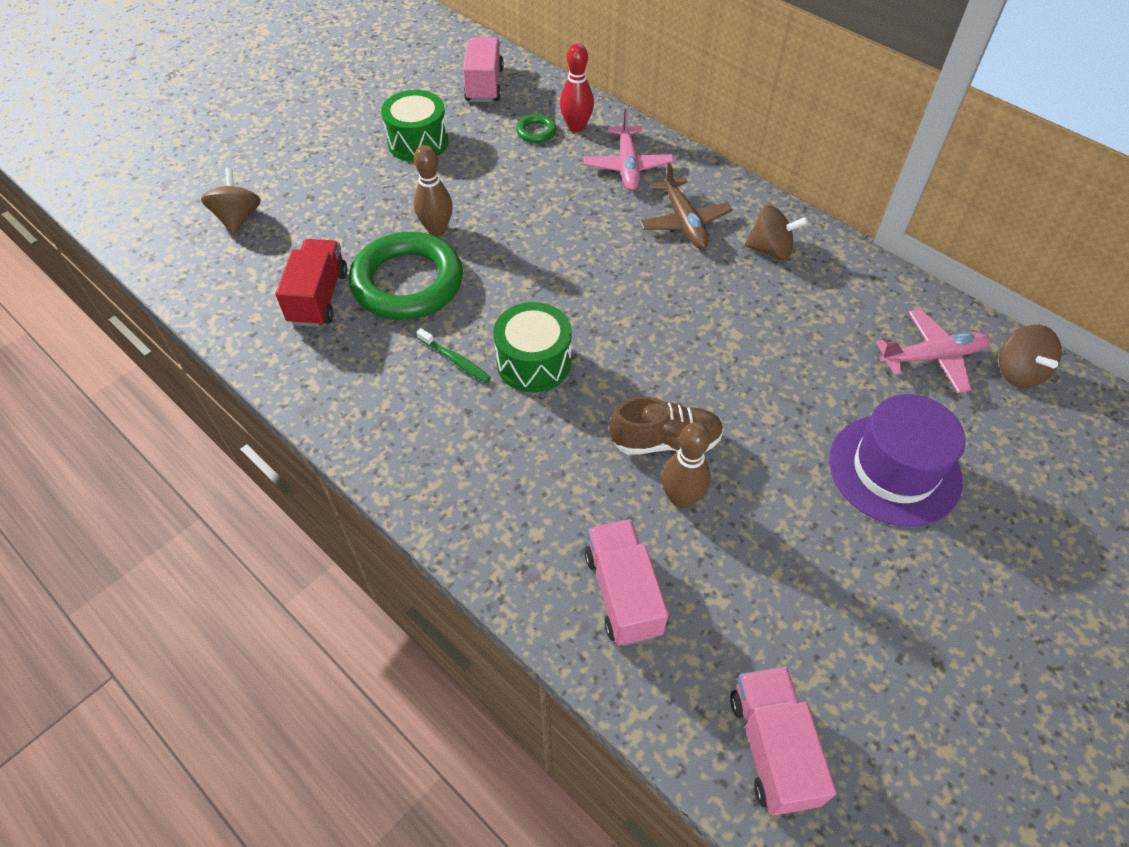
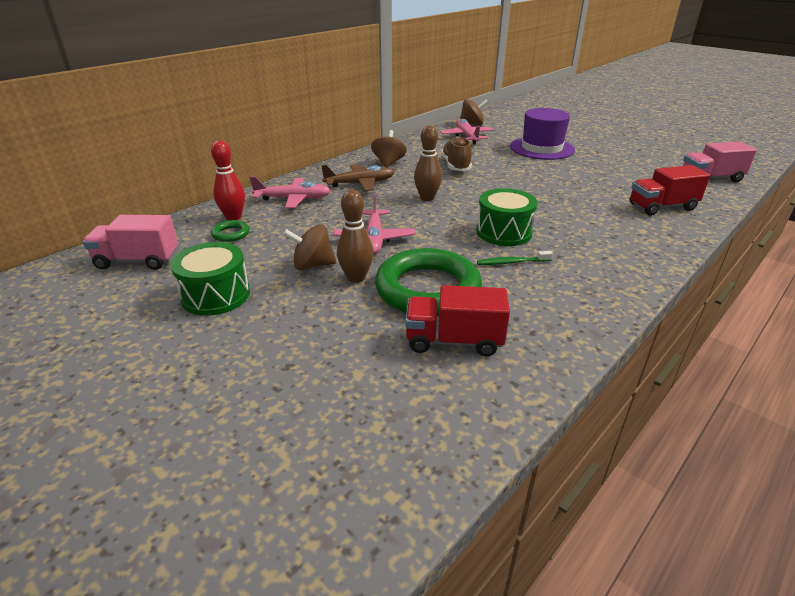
camera: 90 degrees left, 20 degrees down
(238, 218) = (316, 428): brown spinning top -> brown spinning top (312, 265)
(455, 360) = (512, 262): green toothbrush -> green toothbrush turned 135 degrees counterclockwise
(521, 240) = (374, 238): none -> pink plane
(622, 593) = (662, 207): pink truck -> red truck
(665, 441) = (551, 194): brown shoe -> brown shoe (456, 166)
(681, 498) = (589, 191): brown bowling pin -> brown bowling pin (427, 198)

